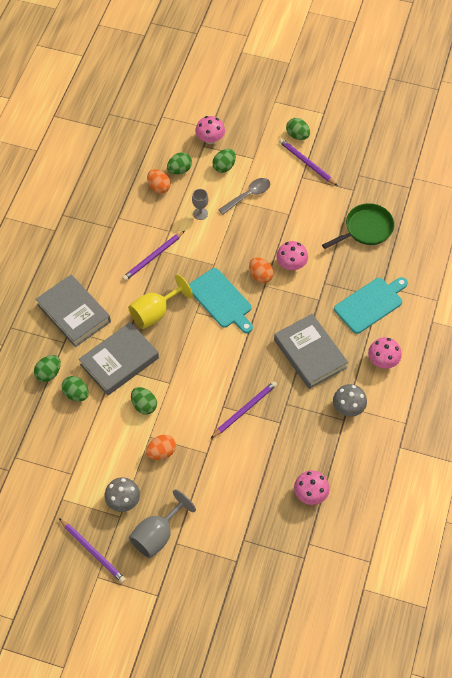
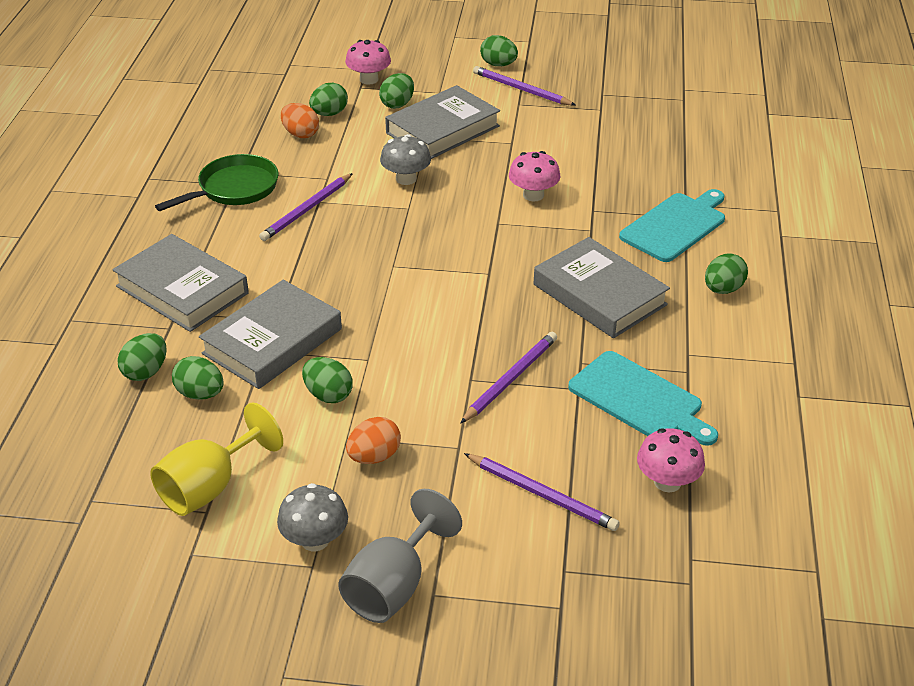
camera: 10 degrees left, 20 degrees down
(93, 551) = (267, 632): purple pencil -> purple pencil (542, 494)
(155, 313) = (323, 274): yellow goblet -> yellow goblet (209, 487)
(200, 213) = (373, 155): grey goblet -> none
(221, 300) = (431, 247): turquoise cutting board -> turquoise cutting board (639, 399)
(248, 195) = (442, 129): grey spoon -> grey book
(260, 276) = (488, 213): orange egg -> none
(348, 407) = (689, 354): grey mushroom -> grey mushroom (406, 179)
(365, 229) = (635, 146): green pan -> green pan (234, 189)
(383, 361) = (723, 289): pink mushroom -> green egg

